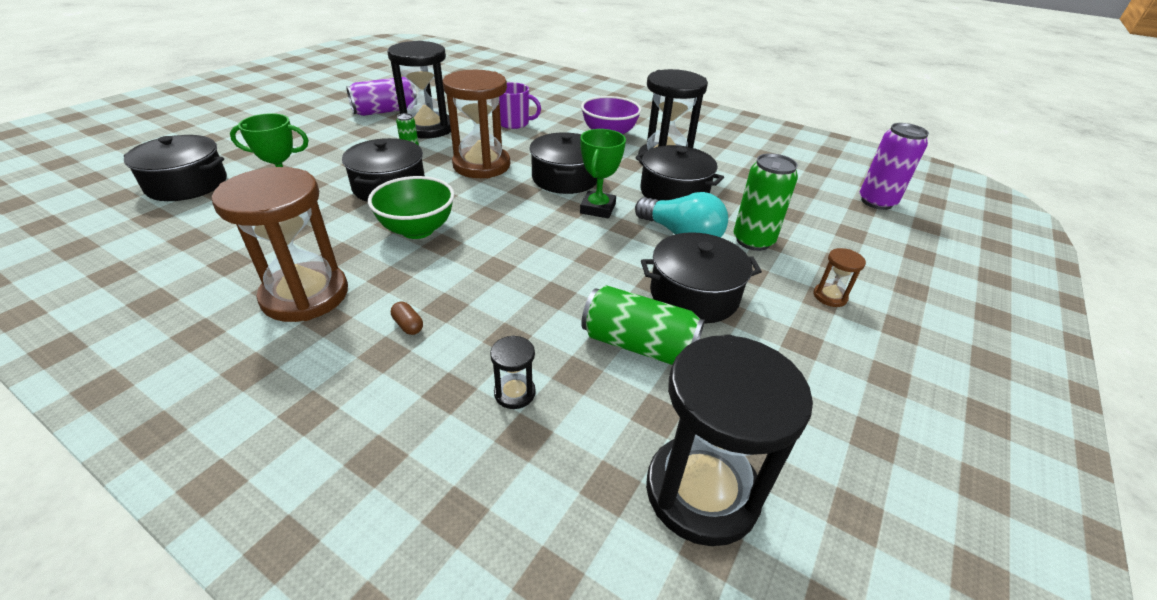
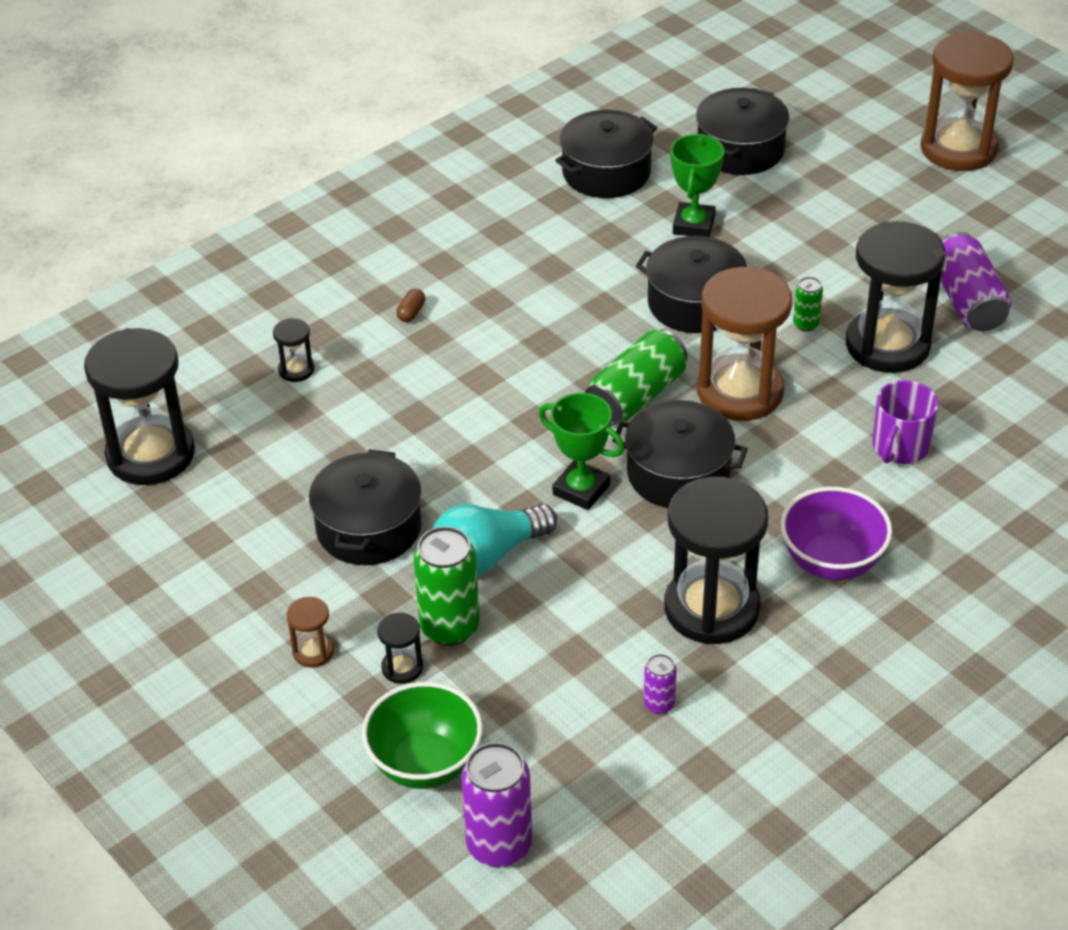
camera: 110 degrees right, 5 degrees up
(305, 295) = (484, 250): brown hourglass -> brown hourglass (958, 149)
(408, 325) = (411, 313): brown capsule -> brown capsule turned 45 degrees counterclockwise
(417, 230) = (579, 324): green bowl -> green bowl (425, 764)
(638, 345) = (314, 461): green can -> green can (636, 396)
(674, 192) = (603, 586): black pot -> black pot (606, 172)
(741, 169) = (659, 704): none -> purple can
(802, 254) = (402, 668): none -> black hourglass

